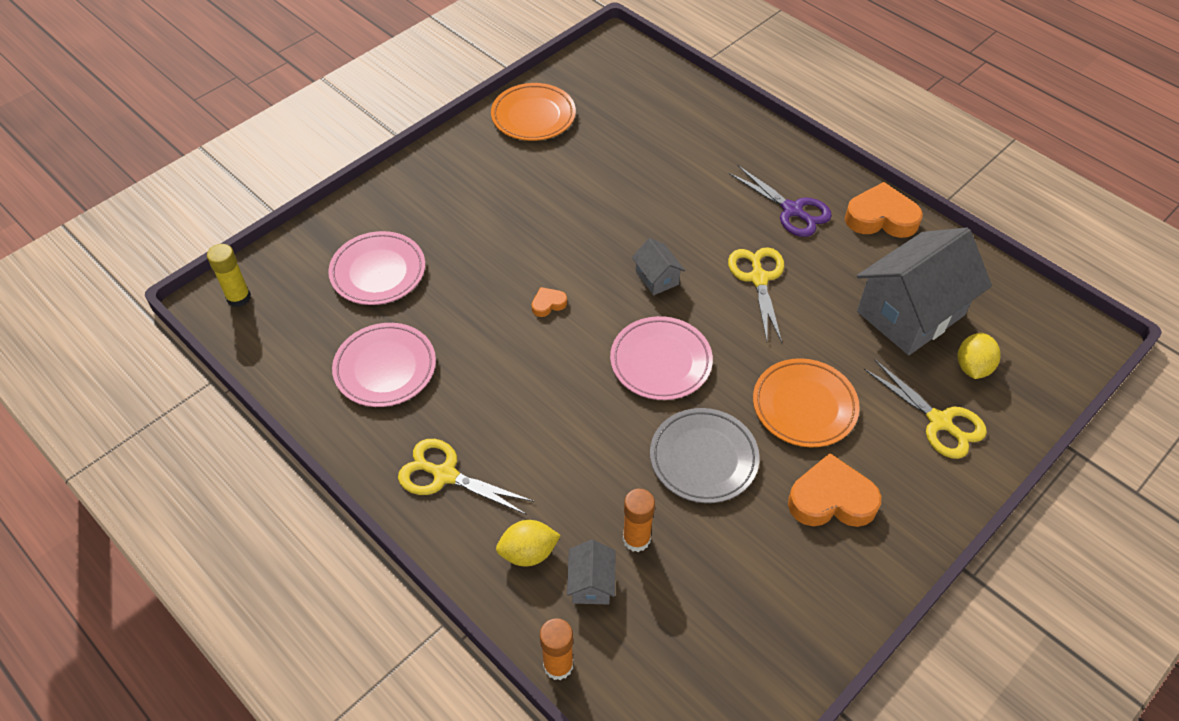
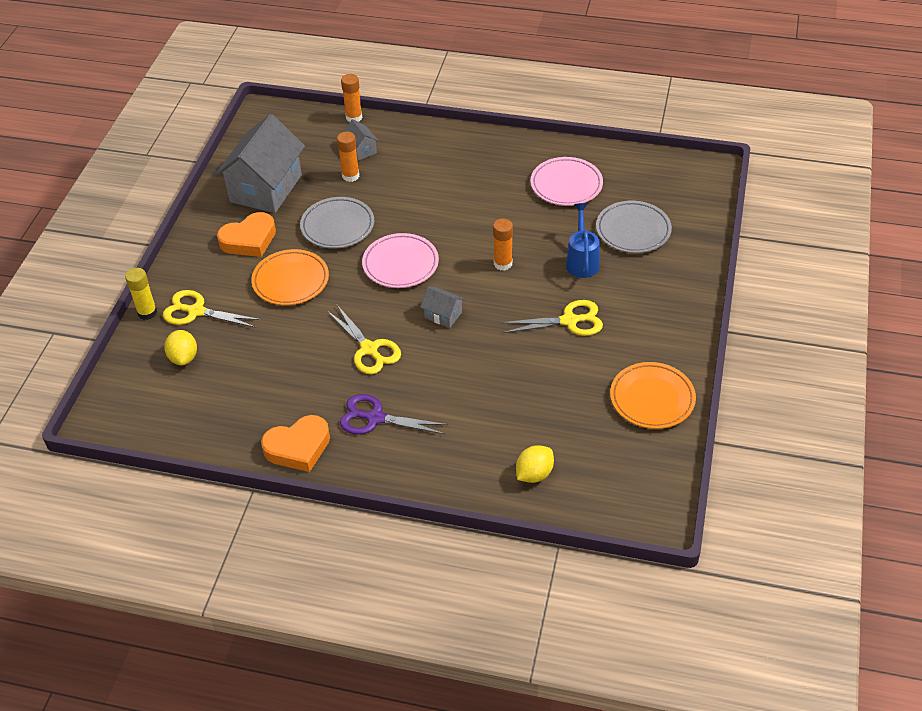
camera: 150 degrees right, 5 degrees down
(239, 298) = (698, 178): yellow glue stick -> yellow glue stick (147, 312)
(378, 272) = (633, 230): pink plate -> grey plate
(445, 475) = (479, 156): yellow scissors -> yellow scissors (569, 321)
(465, 265) = (582, 261): none -> blue watering can
(528, 553) = (403, 147): yellow lemon -> yellow lemon (534, 474)
(548, 304) = (503, 264): orange heart -> orange glue stick
(910, 313) = (243, 376): grey house -> grey house (266, 188)

